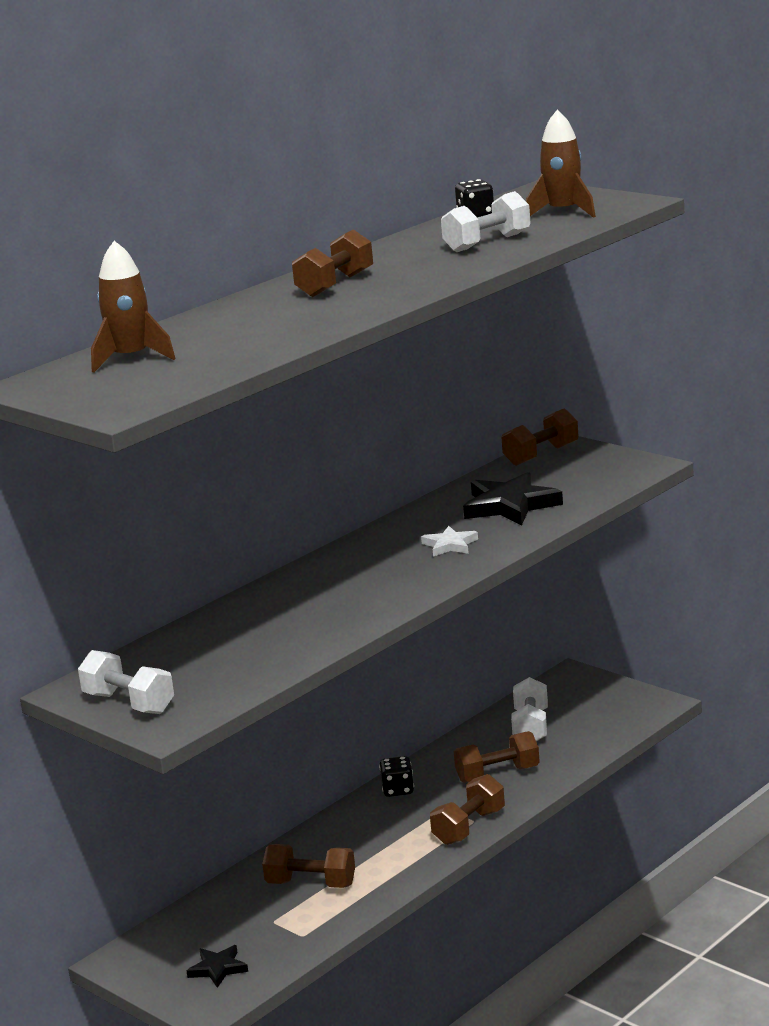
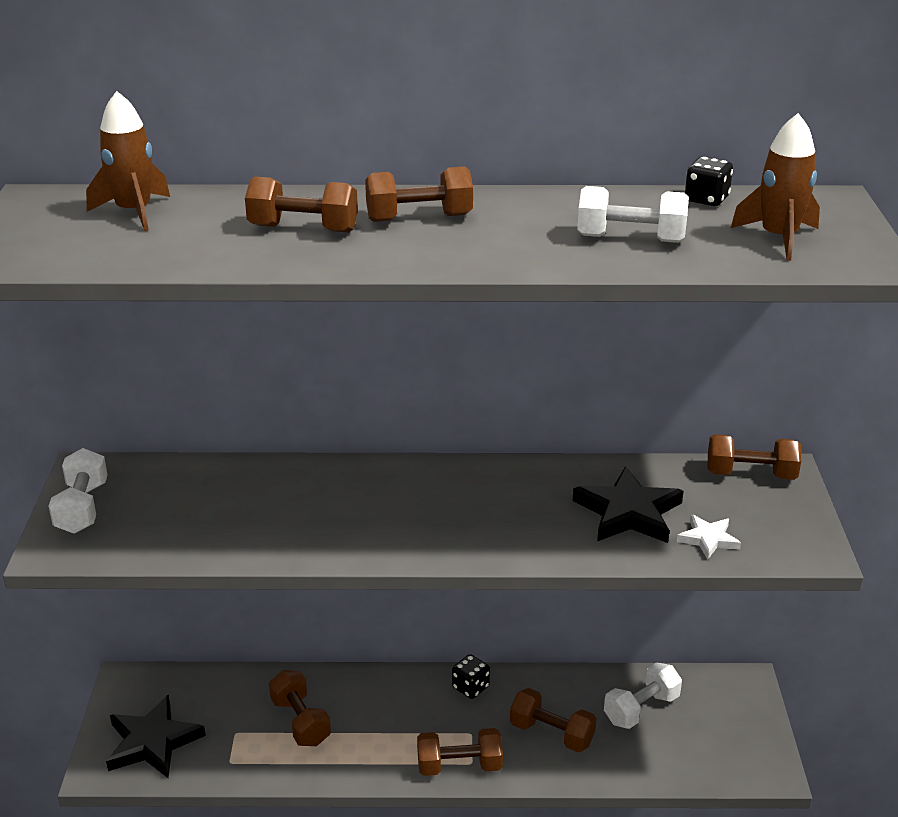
camera: 45 degrees right, 10 degrees up
(218, 968) = (153, 742): black star -> black star, size x1.83
(279, 316) = (303, 229): none -> brown dumbbell
(450, 545) = (513, 520): white star -> white star (708, 539)

